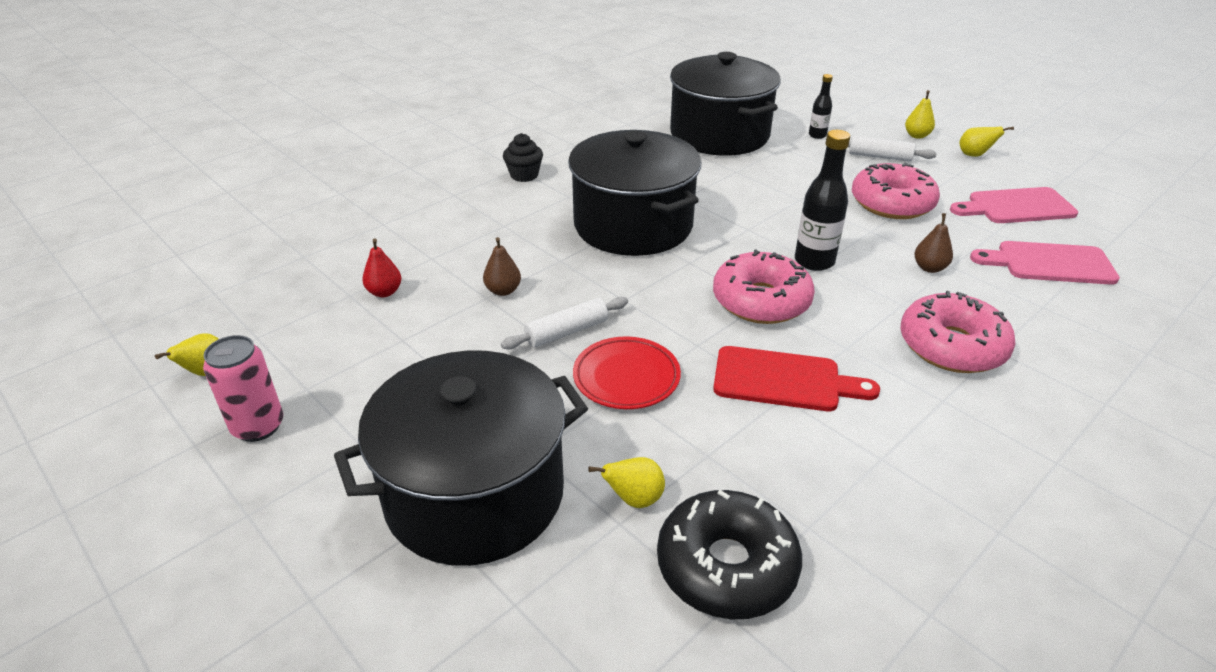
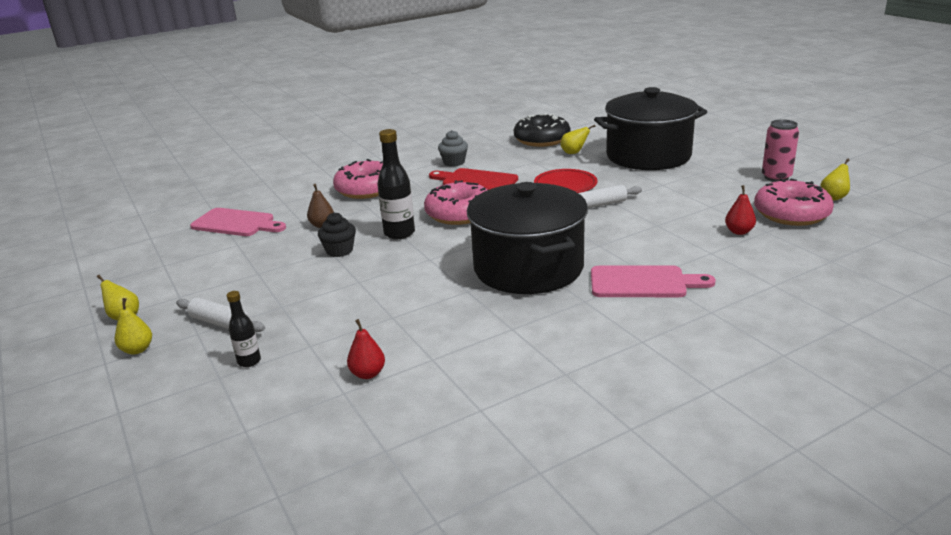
camera: 165 degrees left, 10 degrees down
(503, 290) = (644, 228): brown pear -> none
(524, 175) = (633, 331): black cupcake -> black cupcake (339, 251)
(719, 135) = (368, 374): black pot -> red pear
(867, 442) = (454, 162): none -> grey cupcake
(892, 203) = (282, 272): pink donut -> pink donut (791, 214)
(1016, 207) = (184, 262): pink cutting board -> pink cutting board (643, 283)

